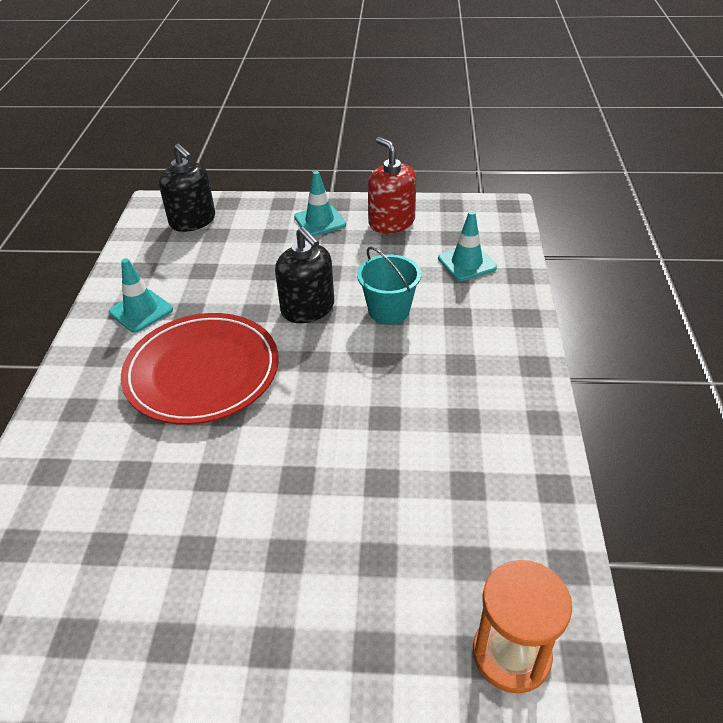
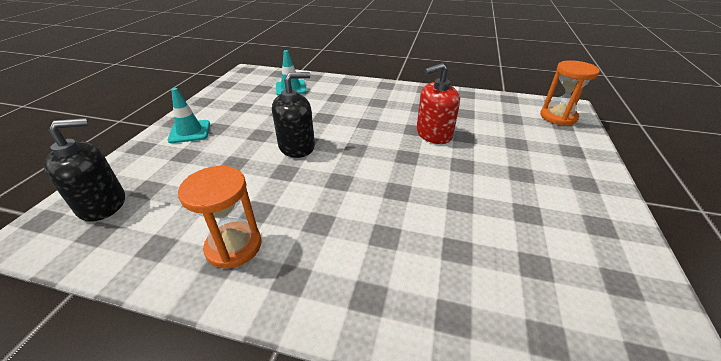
camera: 80 degrees left, 5 degrees down
(141, 311) = (234, 246): turquoise traffic cone -> orange hourglass
(202, 372) = (346, 204): red plate -> none
(389, 310) = (319, 117): turquoise bucket -> none
(391, 222) = (224, 105): red soap dispenser -> red soap dispenser (433, 134)

